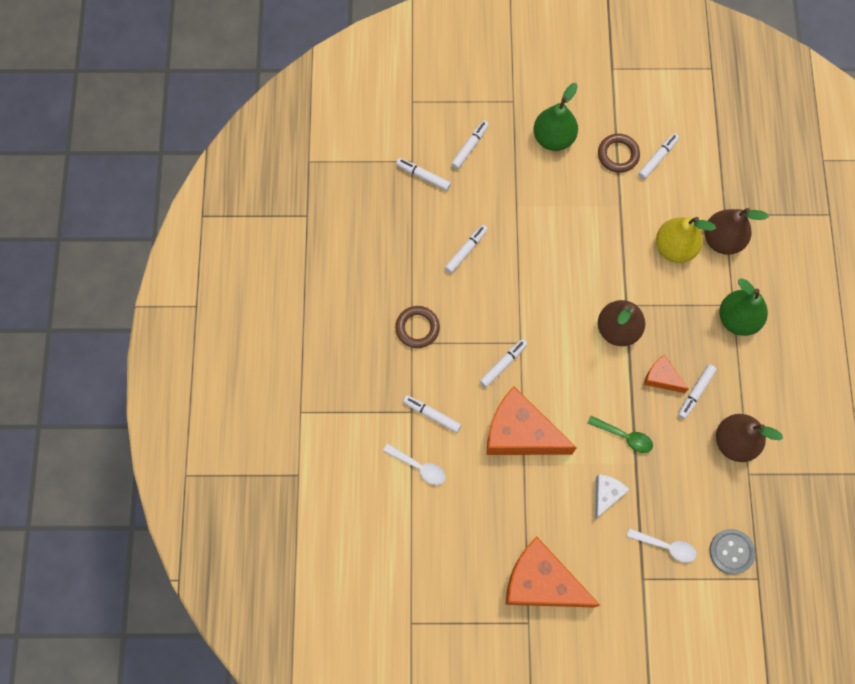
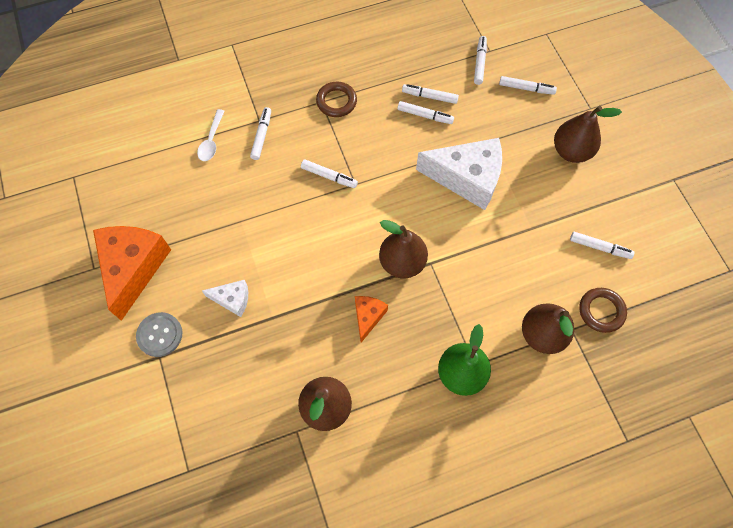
camera: 70 degrees right, 5 degrees down
(520, 433) = (268, 209): orange cheese -> none
(550, 239) = (467, 178): none -> white cheese
(553, 138) = (571, 151): green pear -> brown pear
(618, 155) = (584, 211): brown ring -> brown ring (601, 311)
(624, 436) = (296, 299): green spoon -> none
(666, 546) = (197, 369): white spoon -> none
(674, 247) = (511, 290): yellow pear -> none
(695, 392) = (365, 353): white marker -> white marker (429, 96)
(731, 551) = (209, 435): grey button -> grey button (160, 335)

